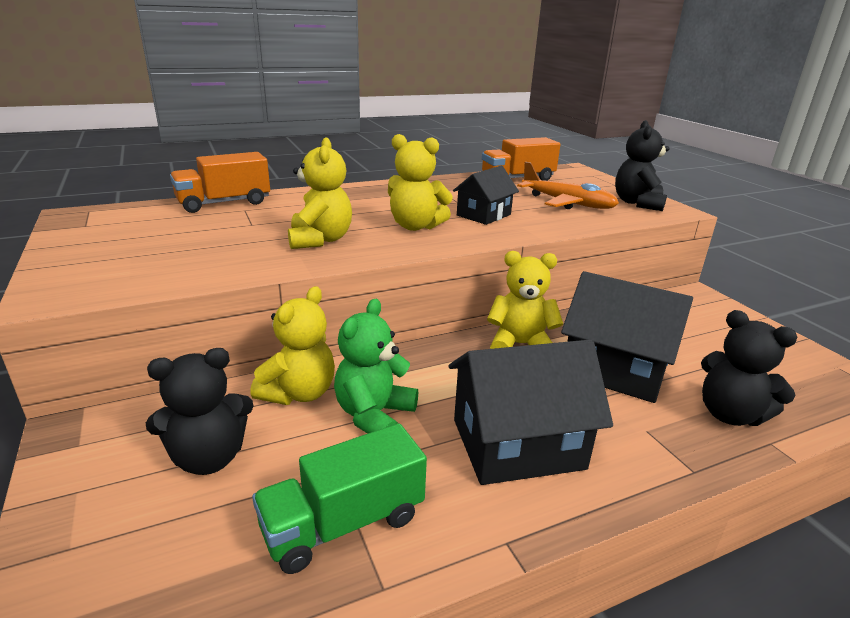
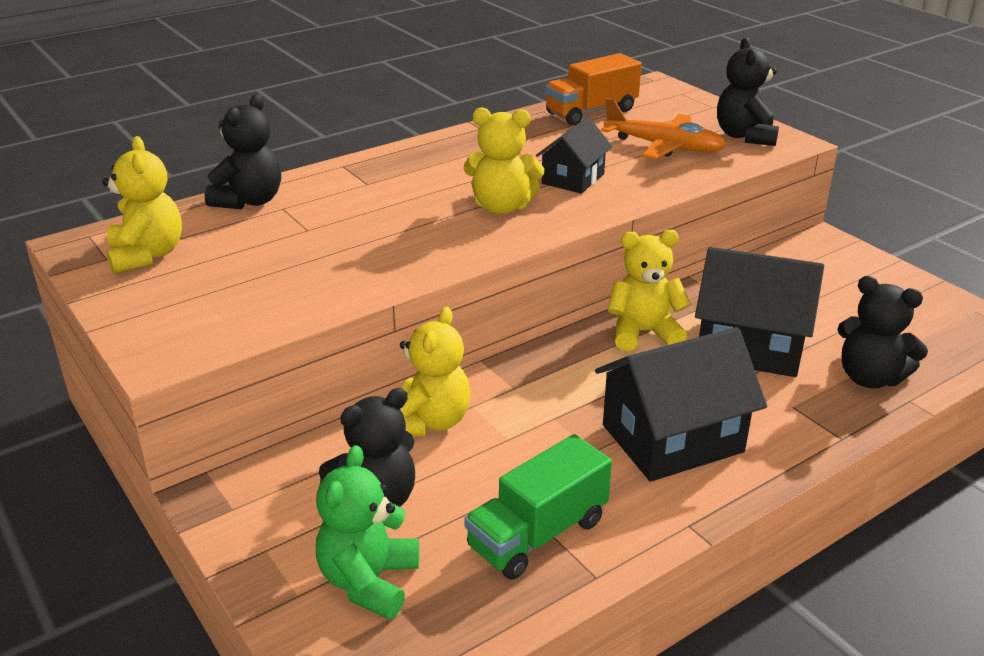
camera: 10 degrees left, 5 degrees up
(224, 203) = (249, 201): orange truck -> black teddy bear
(320, 240) = (403, 242): yellow teddy bear -> yellow teddy bear (147, 255)
(374, 415) = (520, 432): green teddy bear -> green teddy bear (369, 581)

